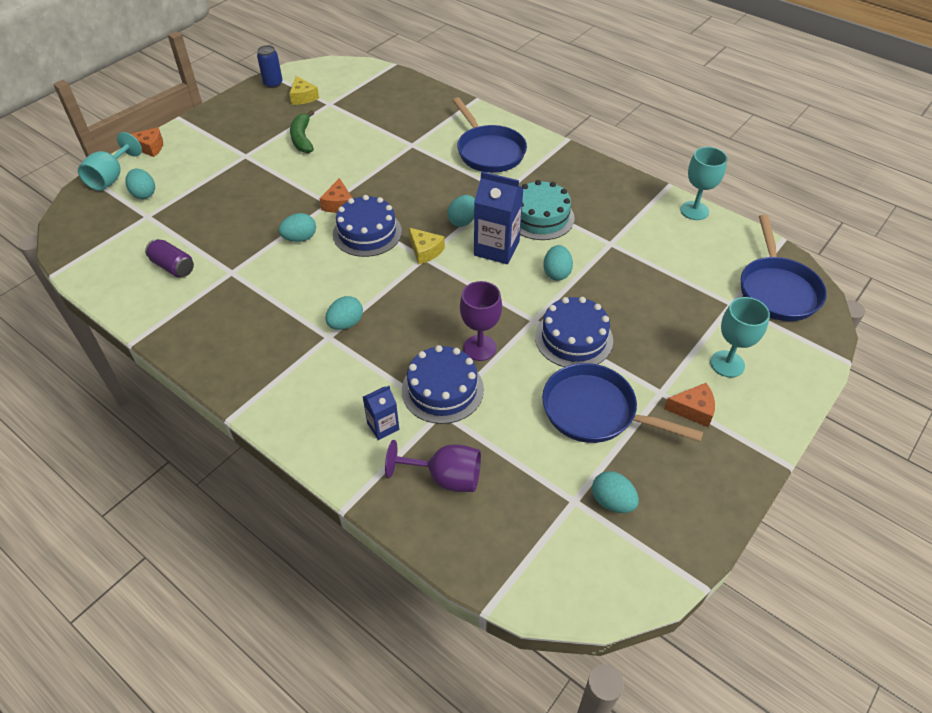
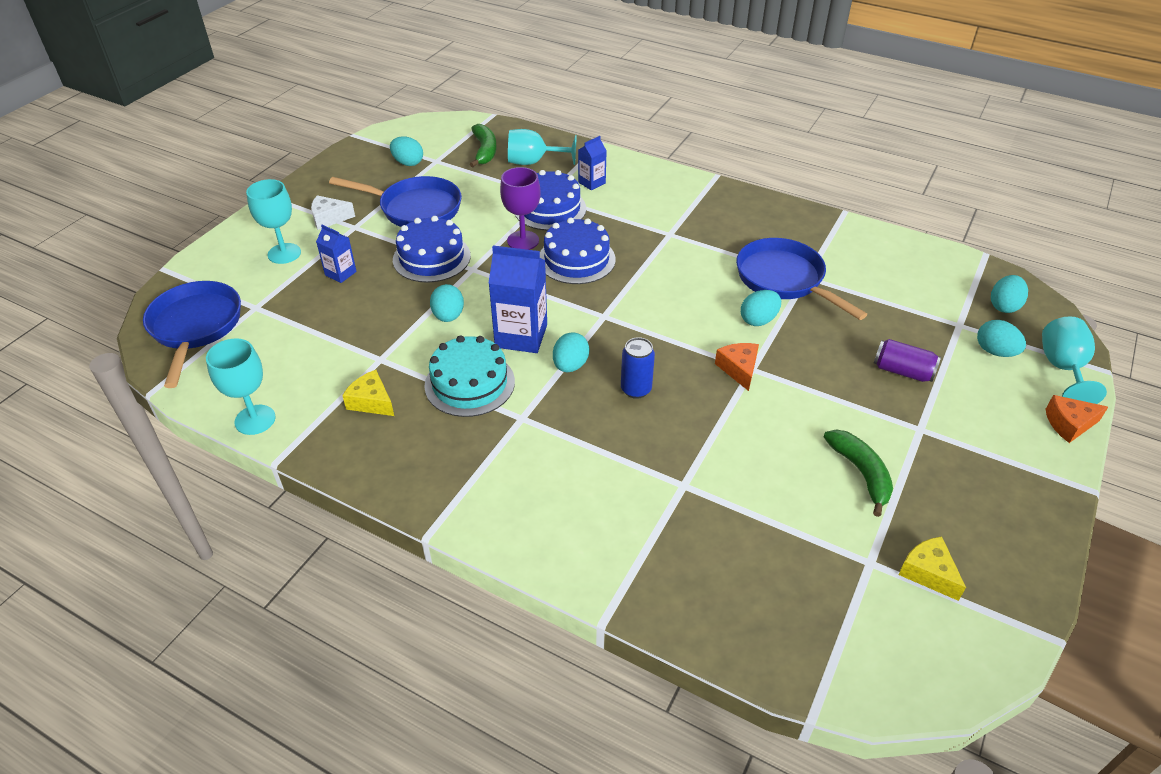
camera: 170 degrees right, 5 degrees down
(173, 267) = (872, 274): purple can -> purple can (902, 371)
(273, 84) = (1011, 603): blue can -> blue can (636, 389)
(346, 324) = (659, 245): turquoise egg -> turquoise egg (1004, 306)
(367, 233) = (683, 336): blue cake -> blue cake (576, 259)
(425, 251) = (605, 323): yellow cheese -> yellow cheese (371, 401)
(446, 477) = (533, 162): purple goblet -> turquoise goblet
(488, 151) = (557, 488): blue pan -> blue pan (784, 280)
(508, 513) = (484, 151): none -> green banana
(662, 331) = (340, 273): none -> blue carton
(693, 409) = (329, 218): orange cheese -> white cheese

